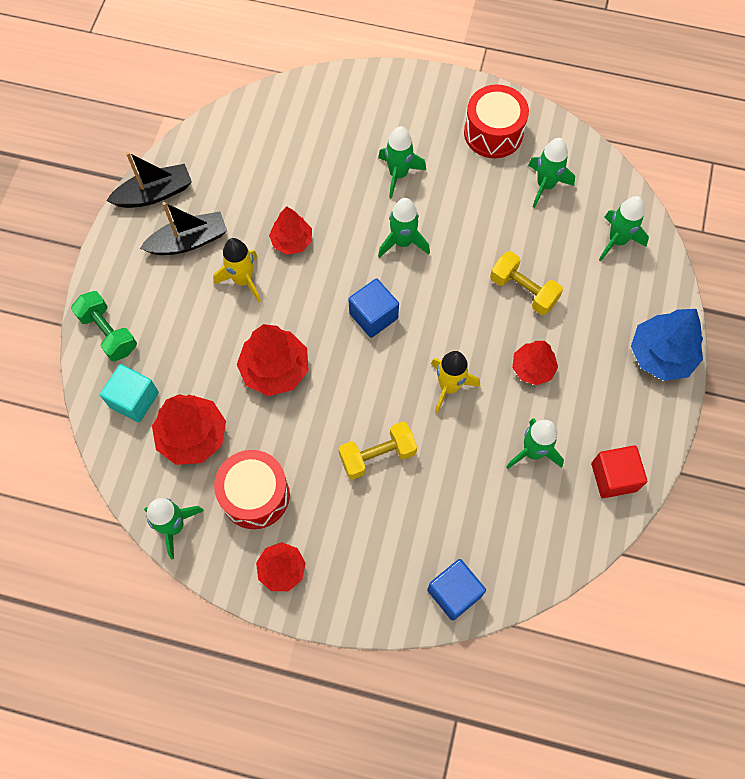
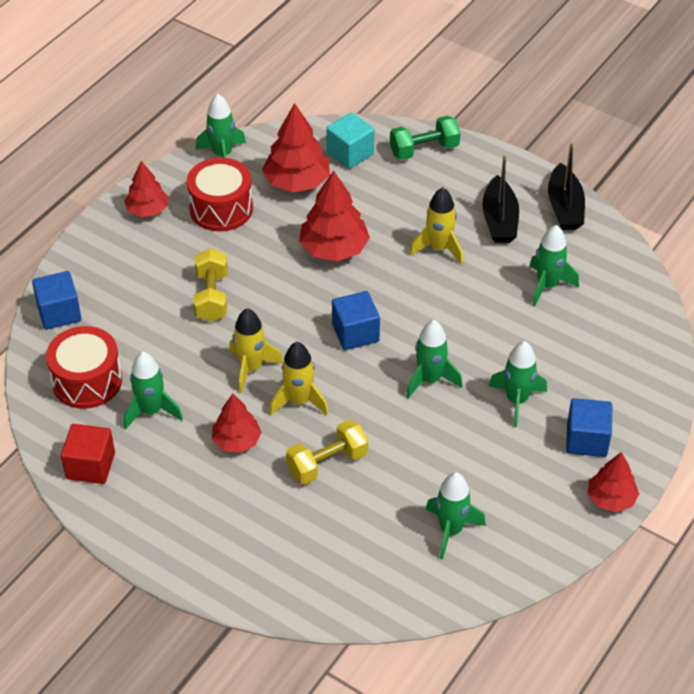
camera: 110 degrees right, 20 degrees down
(292, 241) = (468, 294): red tree -> red tree (611, 498)
(417, 119) = (586, 440): none -> blue cube
(469, 334) = (299, 401): none -> yellow rocket
(493, 133) = (542, 505): red drum -> red drum (87, 381)
(617, 240) = (349, 573): green rocket -> green rocket (547, 286)
(661, 355) = (194, 559): blue tree -> none

